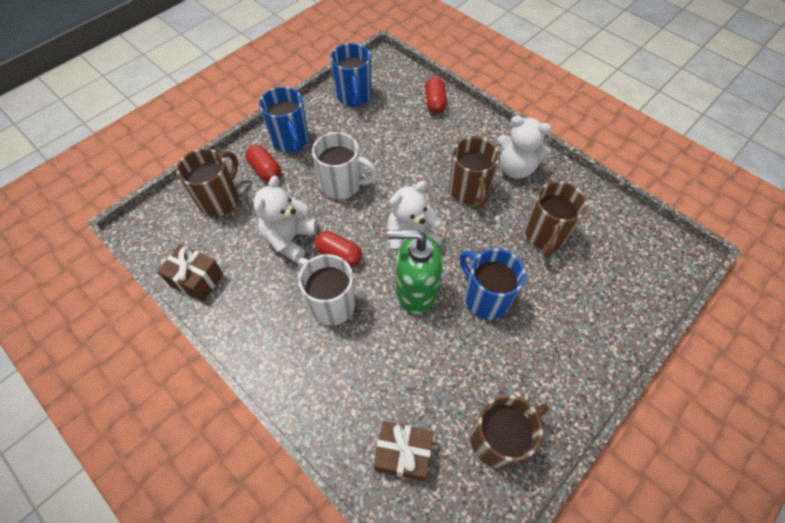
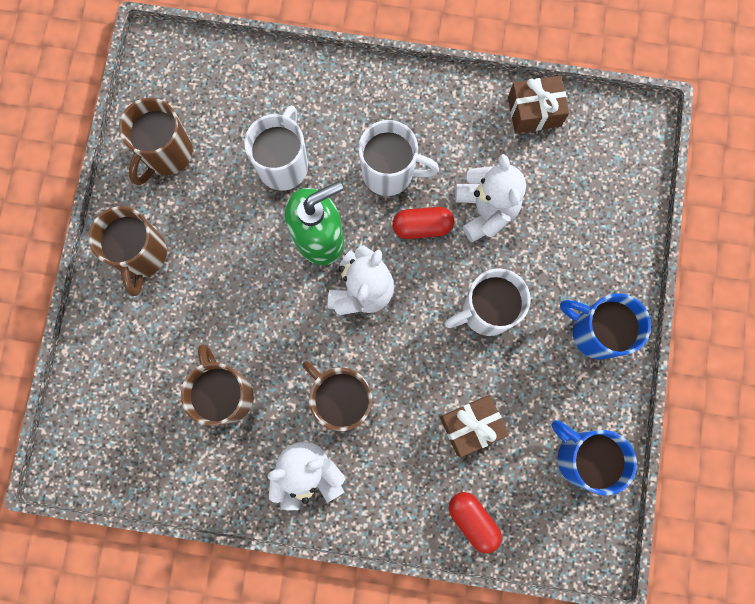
camera: 145 degrees right, 20 degrees up
(220, 200) = (597, 204): brown mug -> brown mug (142, 255)
(265, 170) = (585, 272): red capsule -> none
(403, 453) = (237, 94): brown gift -> brown gift (471, 426)
(405, 362) = (283, 165): none -> white mug
(485, 298) = (248, 276): blue mug -> none

